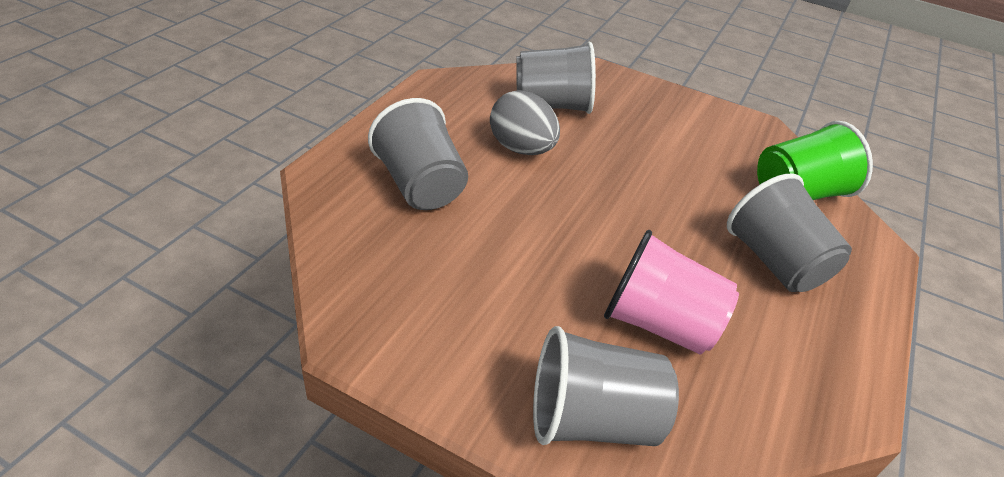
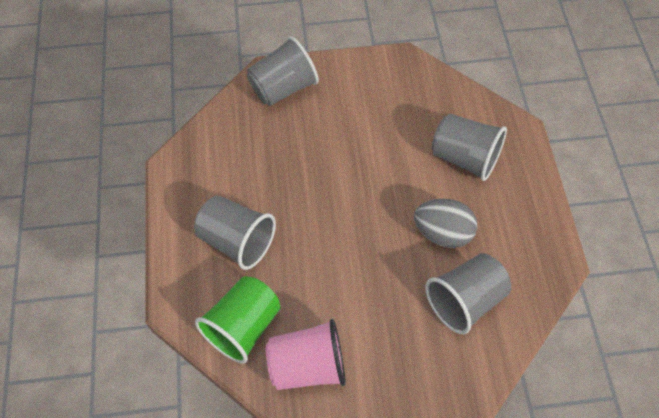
camera: 150 degrees right, 20 degrees up
(659, 323) = (281, 152): pink cup -> pink cup (308, 365)

